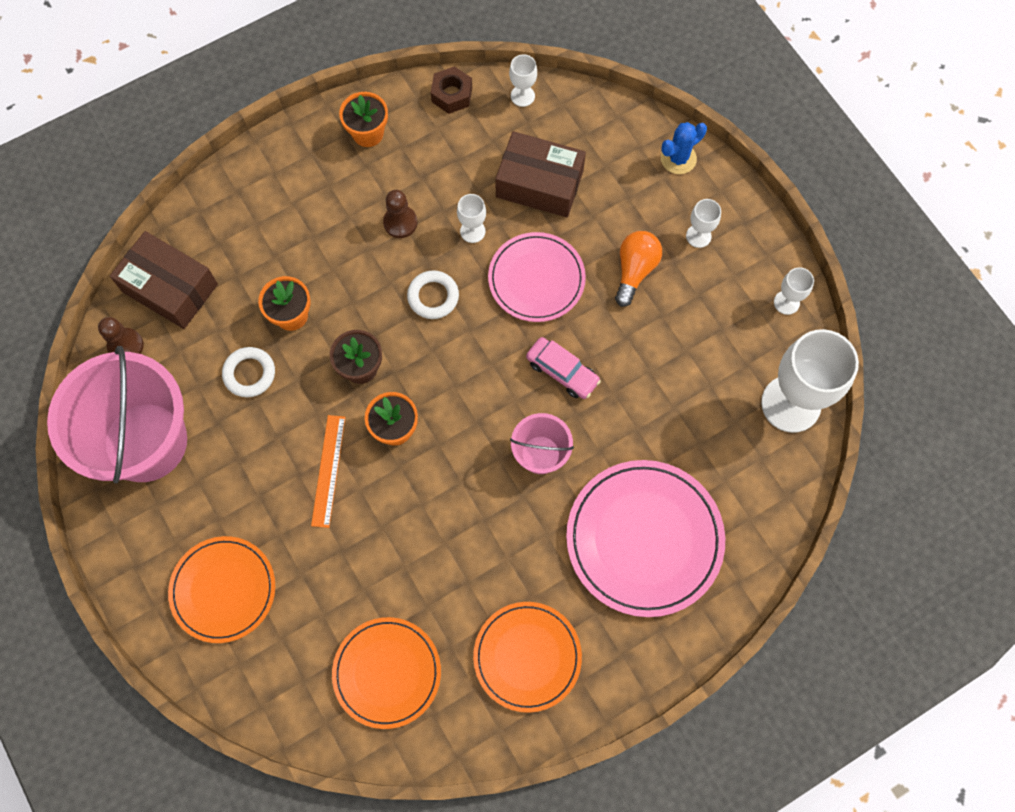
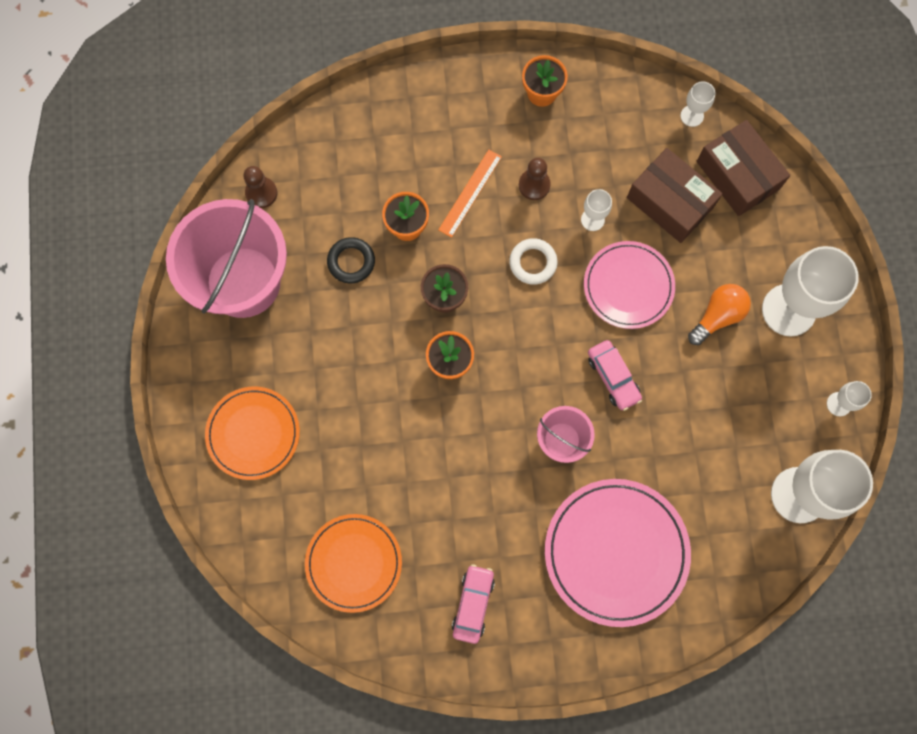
camera: 25 degrees right, 5 degrees up
(170, 288) = (318, 159): brown box -> brown box (737, 175)
(249, 374) = (351, 262): white ring -> black ring
(328, 470) = (380, 373): orange ruler -> orange ruler (470, 193)
(451, 94) = (630, 88): brown nut -> none
(527, 657) = (473, 604): orange plate -> pink car
(678, 158) = (804, 232): blue cactus -> none
(698, 236) = (788, 310): white goblet -> white goblet, size x2.23

